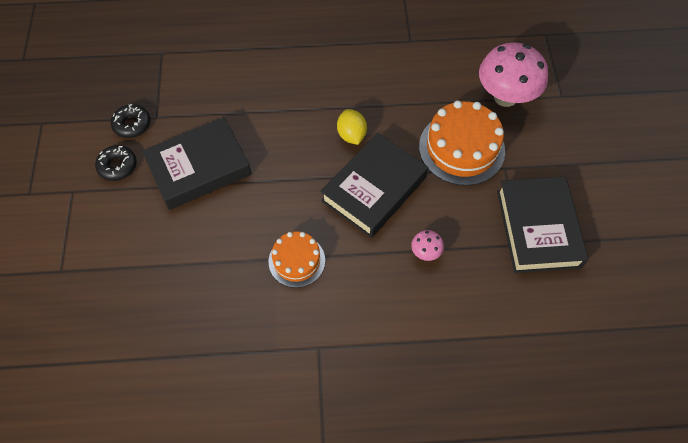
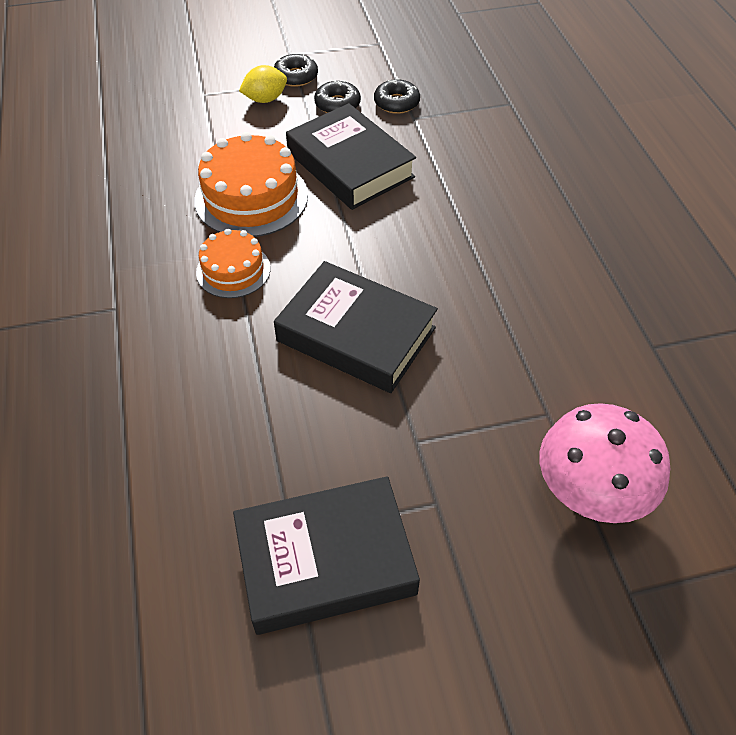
camera: 80 degrees right, 10 degrees down
(64, 192) = (296, 76): none -> black donut
(351, 135) = (442, 298): yellow lemon -> yellow lemon (265, 99)
(425, 252) = (261, 406): pink mushroom -> none
(461, 148) = (458, 436): orange cake -> orange cake (251, 198)

